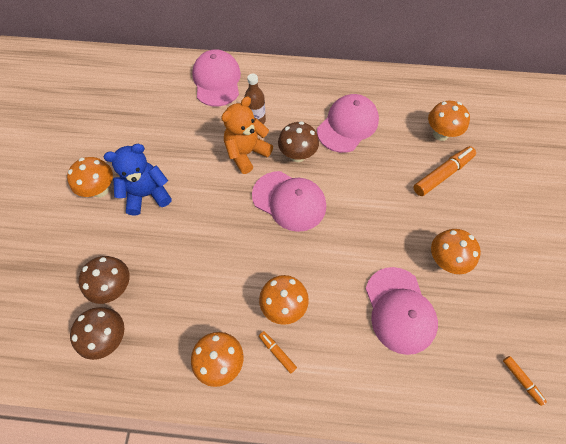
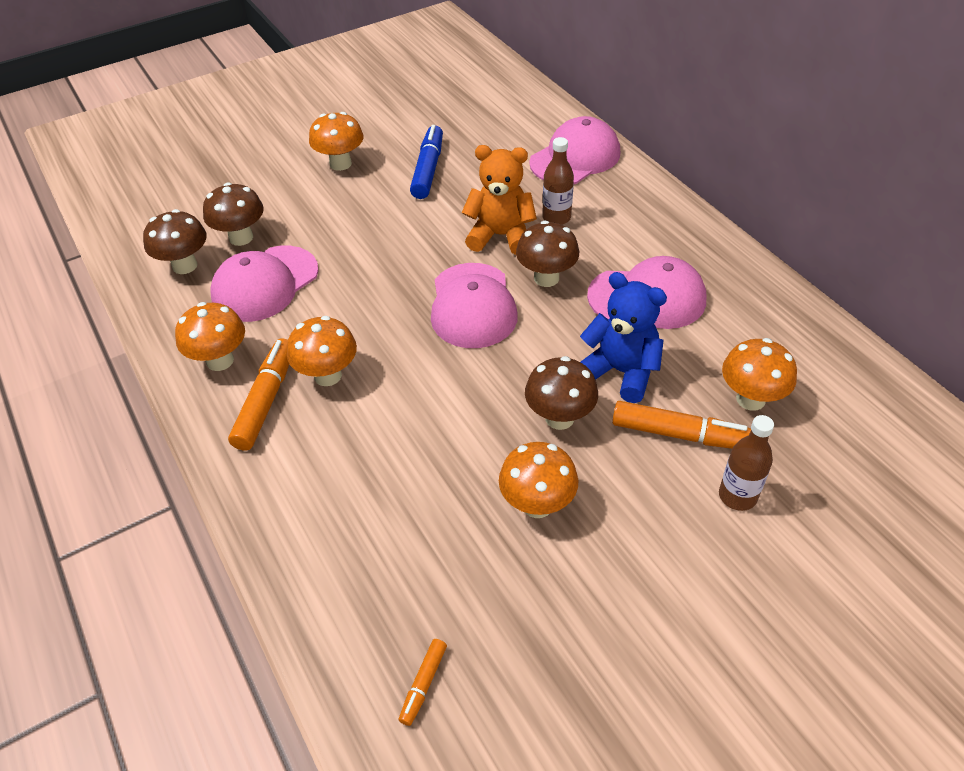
camera: 55 degrees right, 15 degrees down
(147, 194) = (367, 196): blue teddy bear -> blue teddy bear (620, 372)
(155, 150) = (428, 169): none -> blue marker
(277, 352) = (266, 401): orange marker -> orange marker, size x1.92
(398, 215) = (559, 418): none -> brown mushroom
(399, 310) = (416, 489): pink cap -> pink cap (265, 284)
(490, 179) = (737, 496): none -> brown bottle

